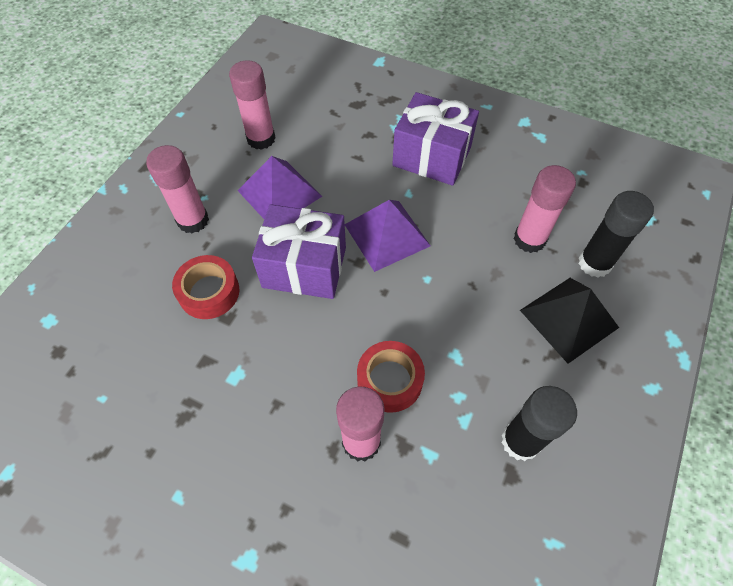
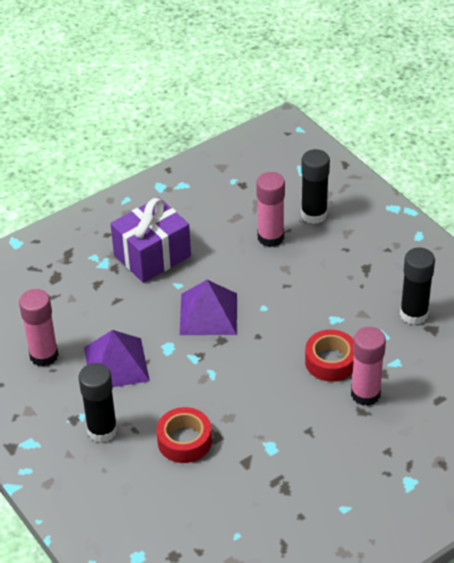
camera: 60 degrees left, 15 degrees down
(193, 220) = (102, 430): pink glue stick -> black glue stick
(304, 267) = (203, 374): purple gift -> none
(569, 318) = (346, 249): black pyramid -> none

